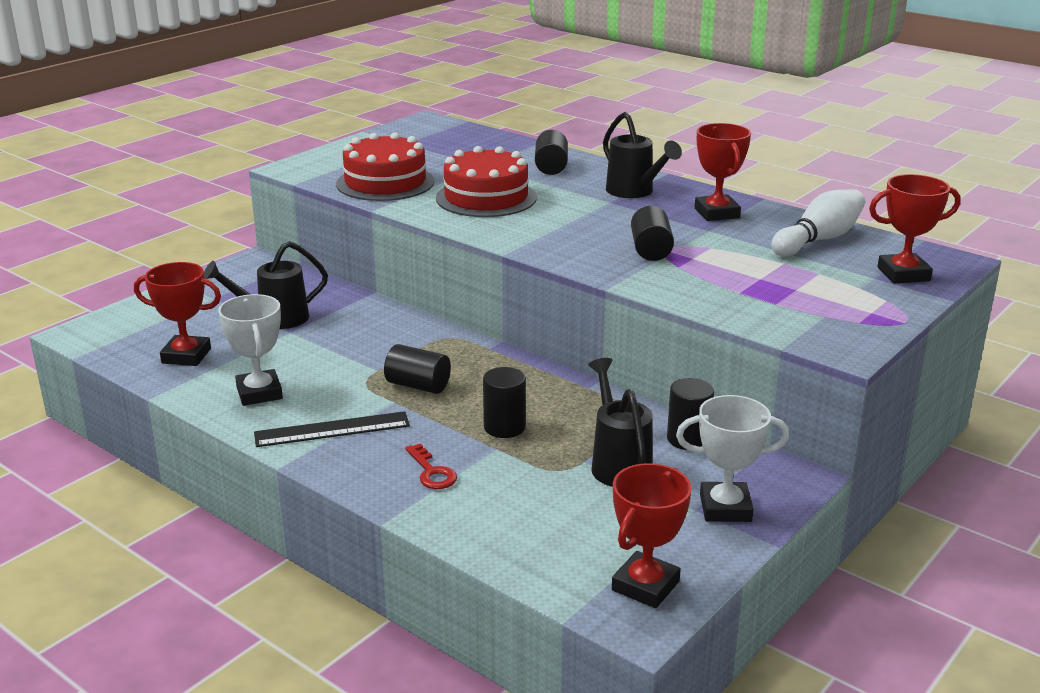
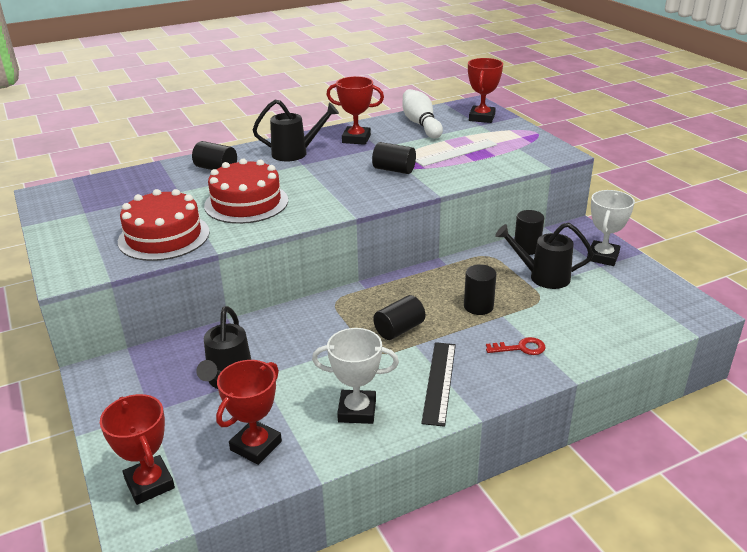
camera: 65 degrees left, 5 degrees up
(645, 586) = (669, 300): red trophy -> red trophy (149, 484)
(751, 277) = (456, 152): none -> white ruler

